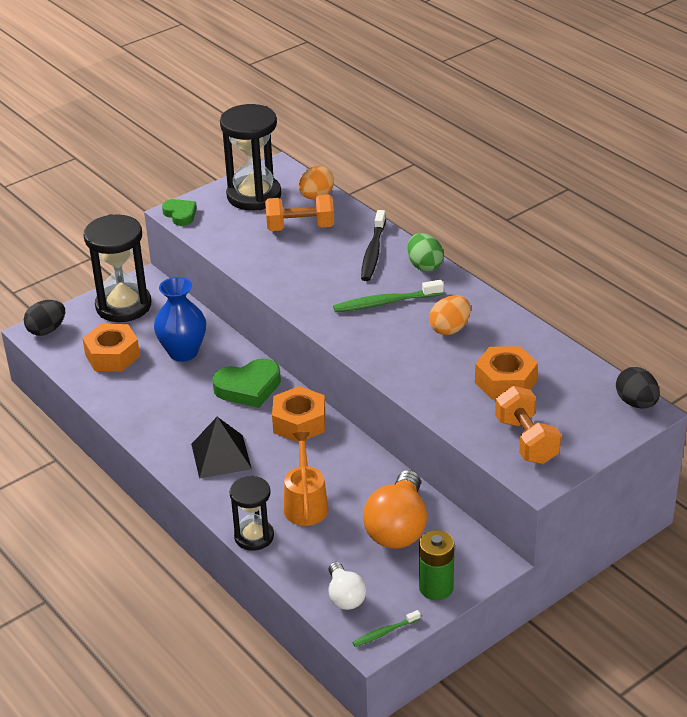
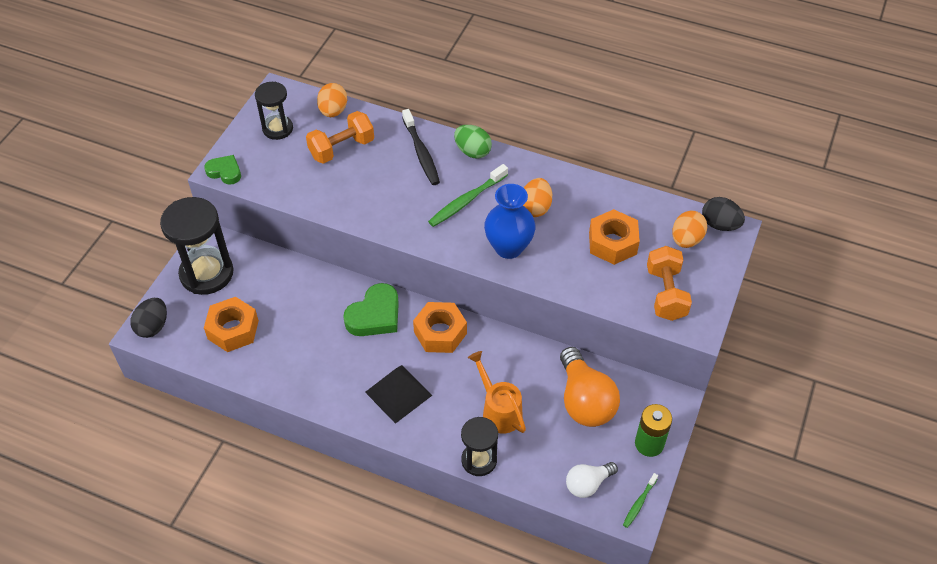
camera: 30 degrees left, 15 degrees up
(183, 352) = (294, 301): blue vase -> blue vase (508, 247)
(254, 196) = (277, 129): black hourglass -> black hourglass, size x0.59
(345, 596) = (588, 484): white light bulb -> white light bulb turned 105 degrees clockwise
(526, 440) = (666, 294): orange dumbbell -> orange dumbbell turned 45 degrees clockwise
(587, 404) = (686, 240): none -> orange egg

